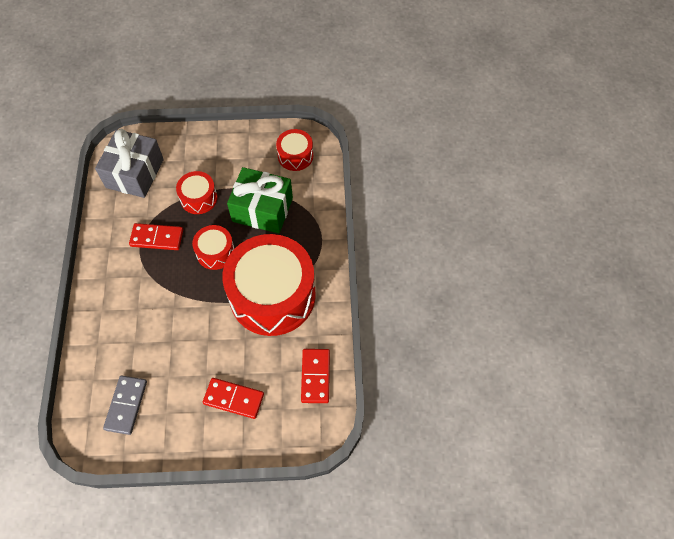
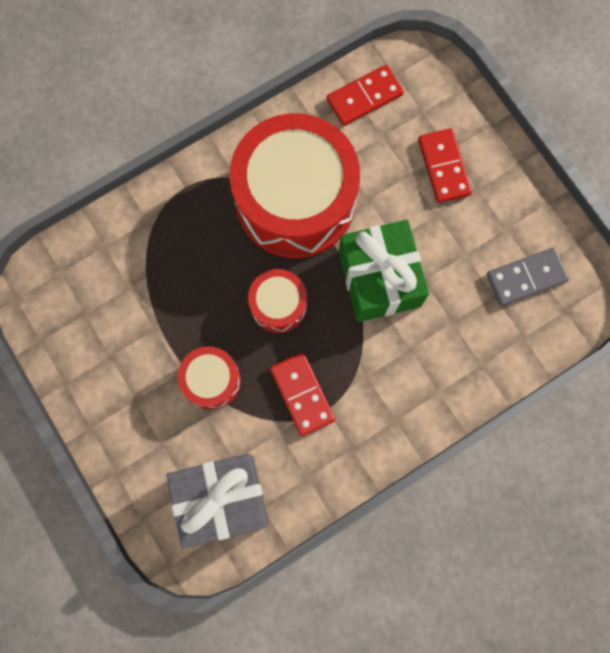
camera: 120 degrees left, 15 degrees up
(262, 209) = (182, 285): green gift -> green gift (379, 279)
(295, 156) = (72, 294): red drum -> none

